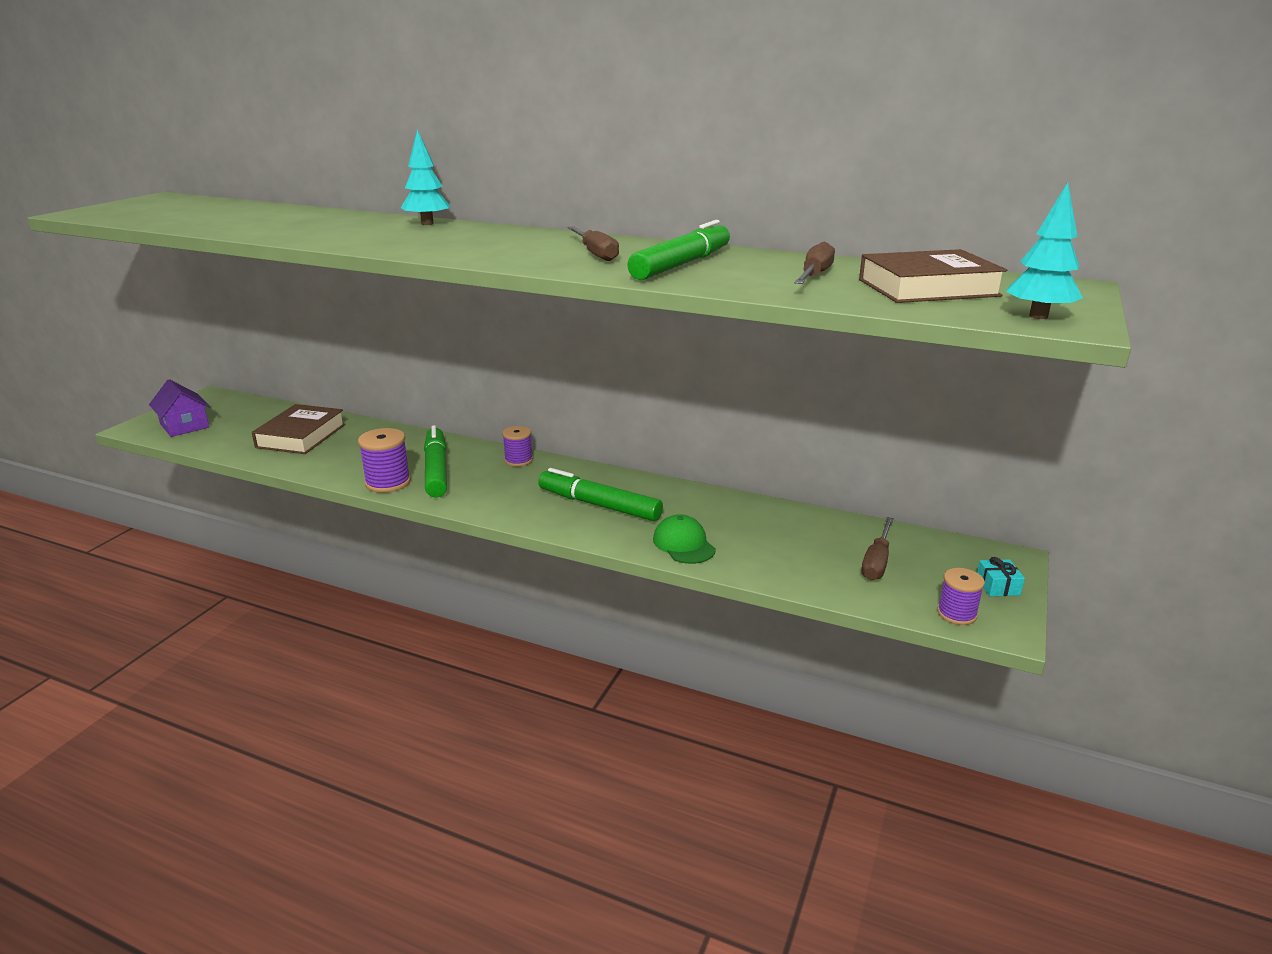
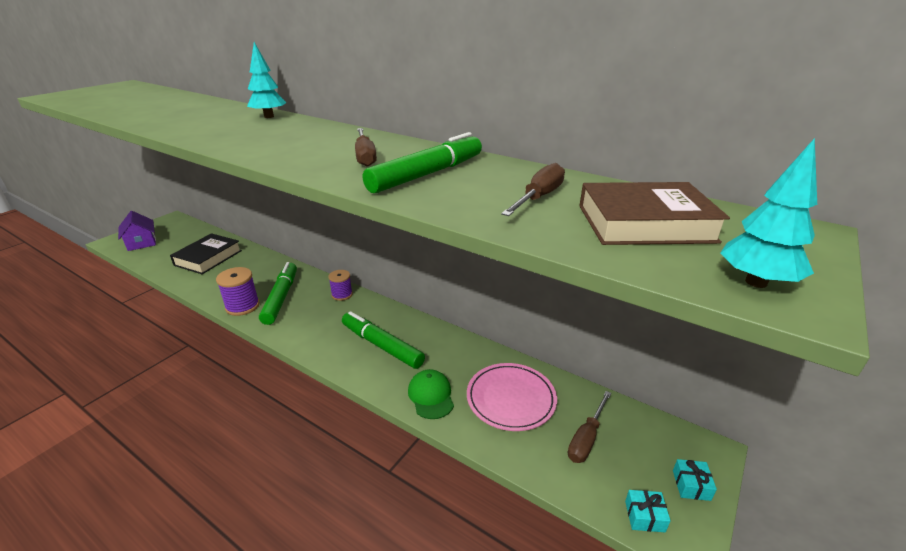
camera: 10 degrees right, 5 degrees up
(301, 436) = (208, 258): brown book -> black book
(779, 538) = (511, 399): none -> pink plate
(956, 614) = (644, 516): purple spool -> turquoise gift

